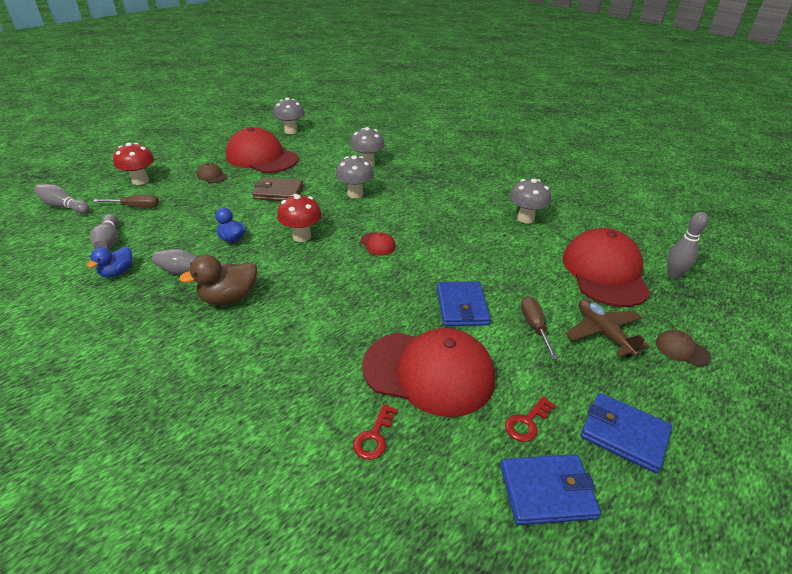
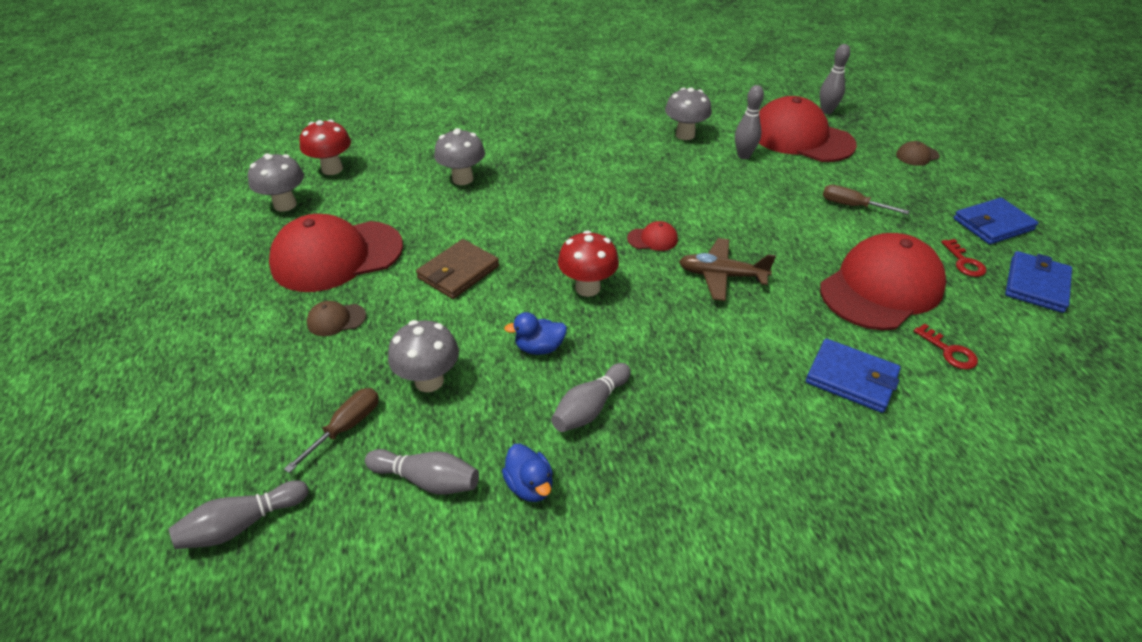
camera: 55 degrees left, 5 degrees up
(140, 181) = (258, 403): red mushroom -> red mushroom (332, 169)
(229, 298) = (674, 387): brown duck -> none
(355, 194) = (529, 215): grey mushroom -> grey mushroom (429, 381)
(462, 306) = (799, 231): blue wallet -> blue wallet (851, 378)
(534, 252) = (743, 156): none -> grey bowling pin
(603, 333) = (879, 178): brown plane -> brown plane (721, 276)

